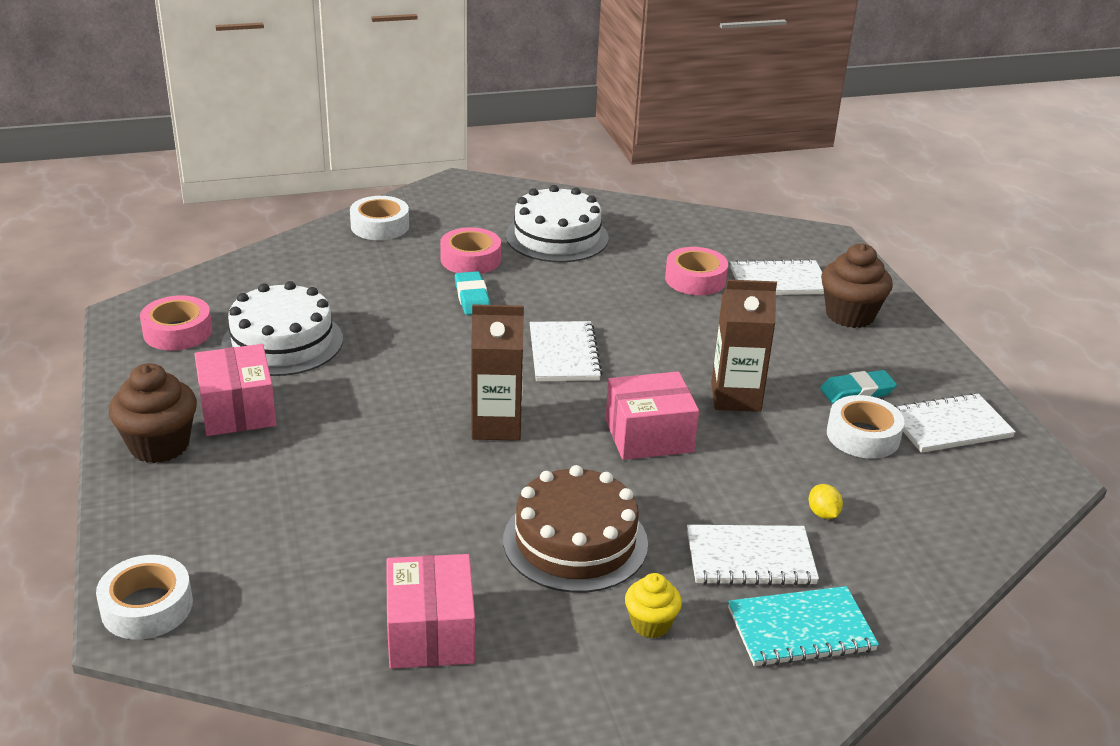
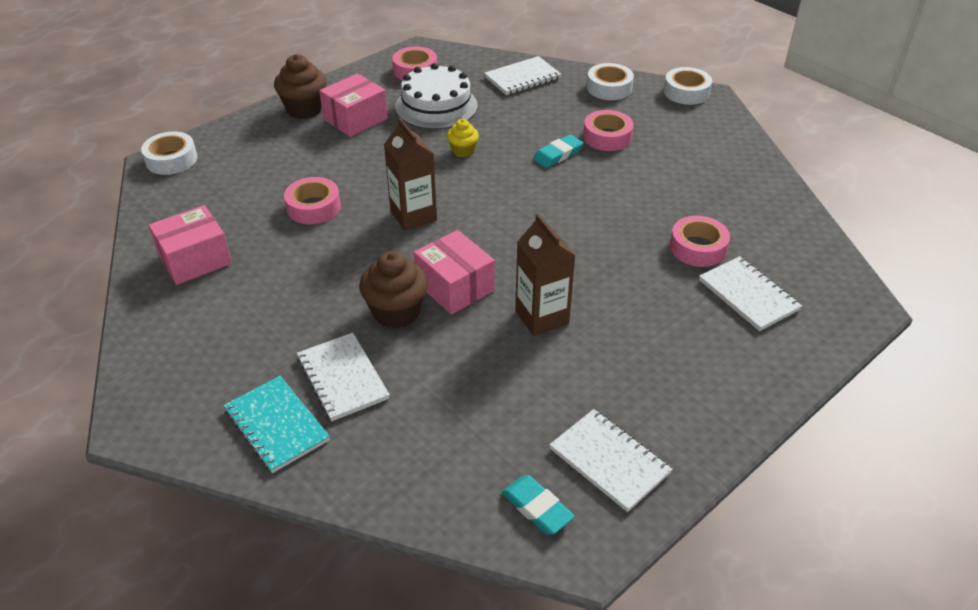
camera: 65 degrees right, 10 degrees up
(406, 497) = (313, 207): none -> pink tape
(557, 237) = (683, 162): white cake -> none
(563, 354) = (524, 216): white notebook -> white notebook (522, 78)
(575, 541) = (312, 289): brown cake -> none
(650, 624) = (246, 348): yellow cupcake -> yellow cupcake (463, 151)
(823, 514) = (421, 405): yellow lemon -> none
(850, 315) = (736, 353): brown cupcake -> brown cupcake (396, 312)
(857, 391) = (613, 386): turquoise eraser -> turquoise eraser (537, 507)
(863, 436) = (547, 405): white tape -> white tape (686, 92)

